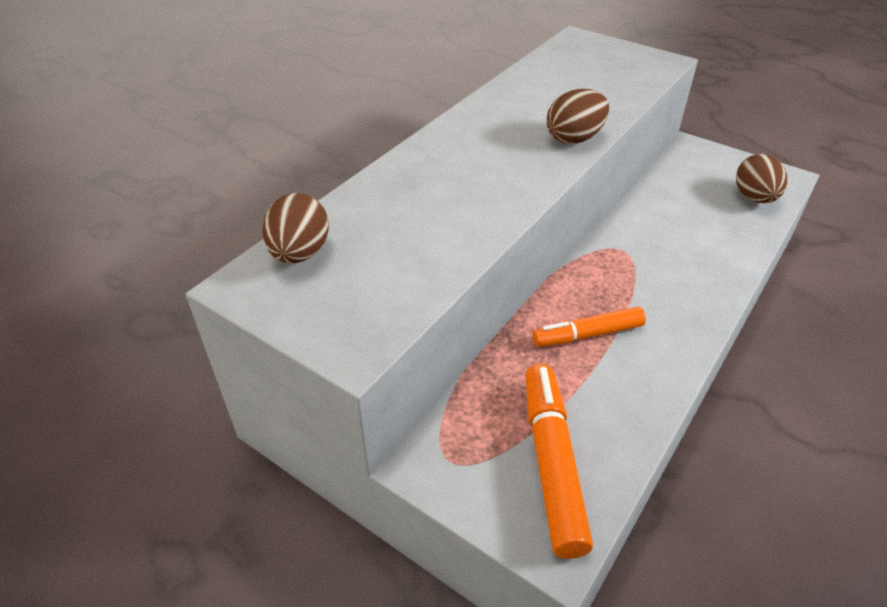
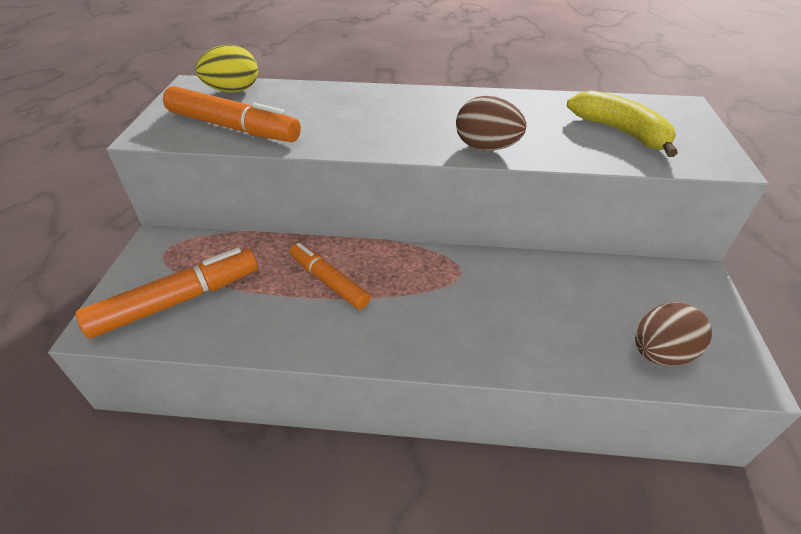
camera: 60 degrees right, 0 degrees up
(300, 253) = (233, 91): brown egg -> yellow egg
(402, 274) = (233, 127): none -> orange marker
(596, 75) = (620, 132): none -> yellow banana

